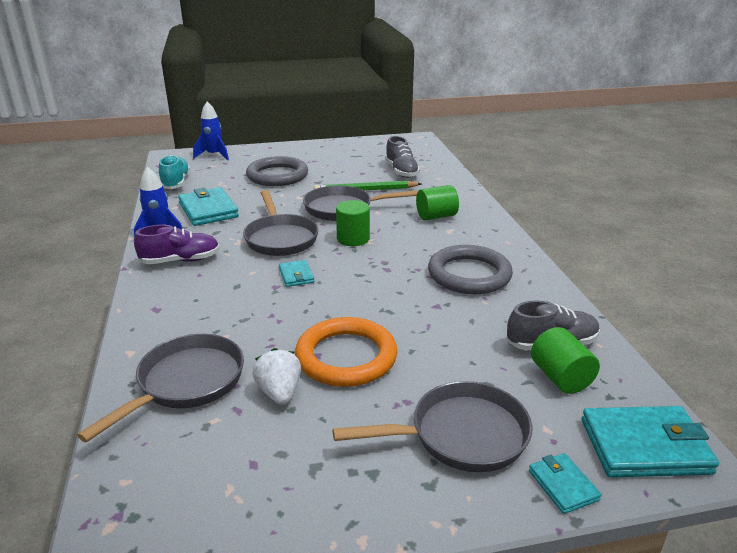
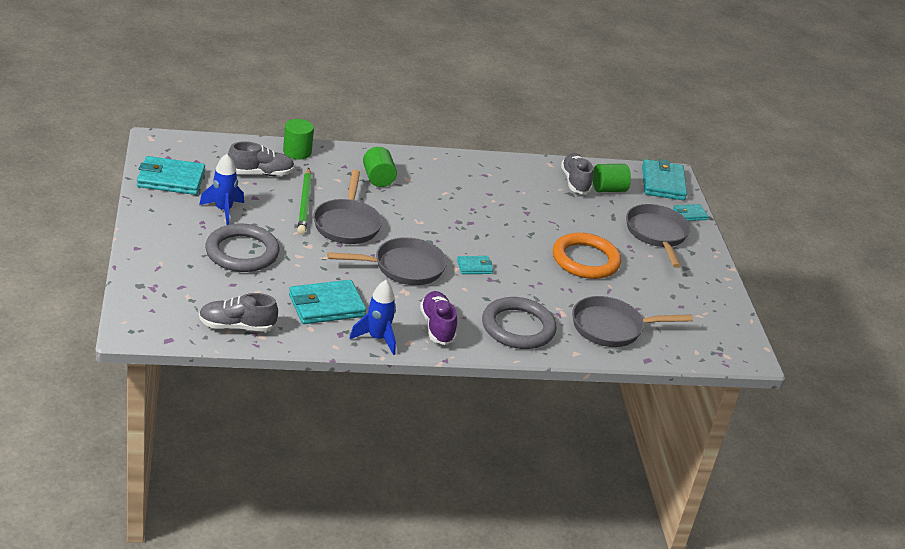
camera: 90 degrees left, 5 degrees up
(176, 183) = (237, 326): turquoise shoe -> grey shoe
(186, 383) = (612, 328): grey pan -> grey pan turned 45 degrees counterclockwise
(214, 155) = (149, 293): blue rocket -> blue rocket (223, 210)
(279, 392) = (621, 291): white strawberry -> none
(353, 239) = (413, 229): green cylinder -> green cylinder (297, 152)
(367, 147) = (171, 179): none -> turquoise wallet
(469, 274) = (485, 188): grey ring -> grey ring (518, 327)

